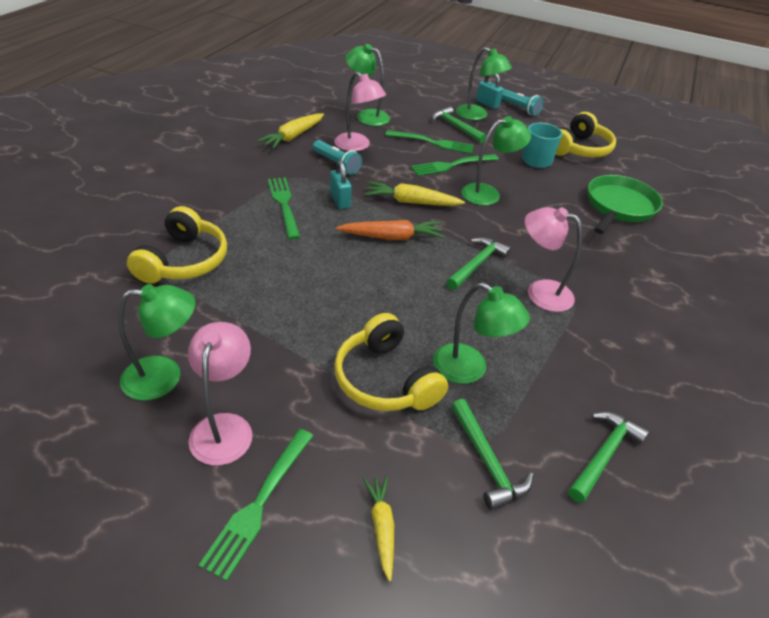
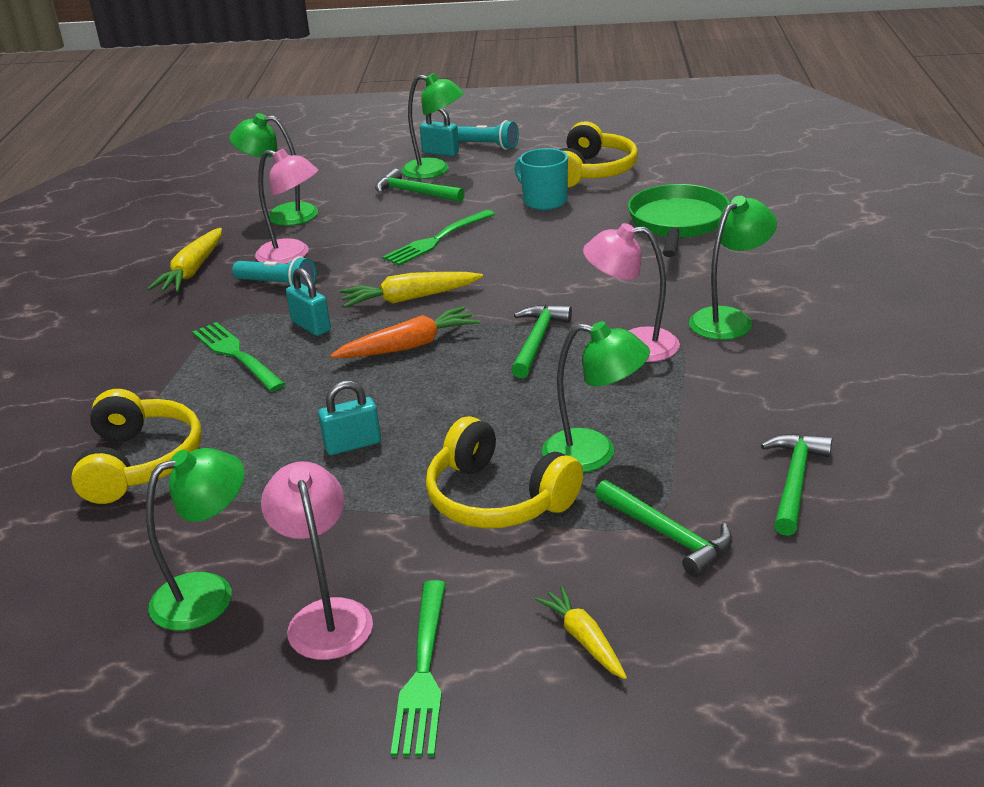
camera: 15 degrees left, 10 degrees down
(316, 298) = (352, 444): none -> turquoise padlock
(433, 143) = (396, 220): green fork -> none
(488, 193) = (504, 258): green lamp -> green lamp (729, 319)

